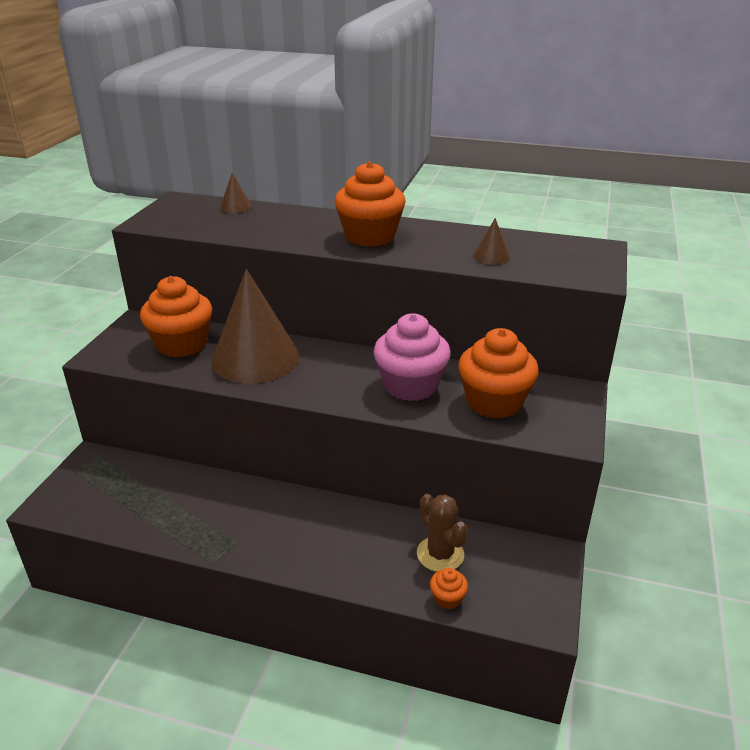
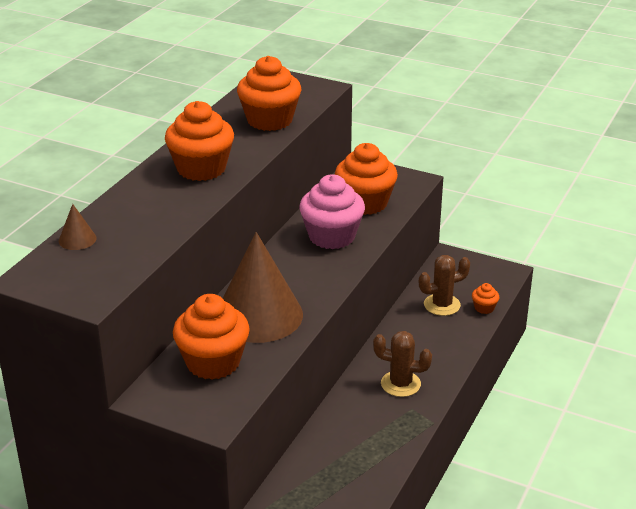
camera: 80 degrees left, 0 degrees up
(278, 529) = (400, 384): none -> brown cactus
(491, 256) = (269, 120): brown cone -> orange cupcake

